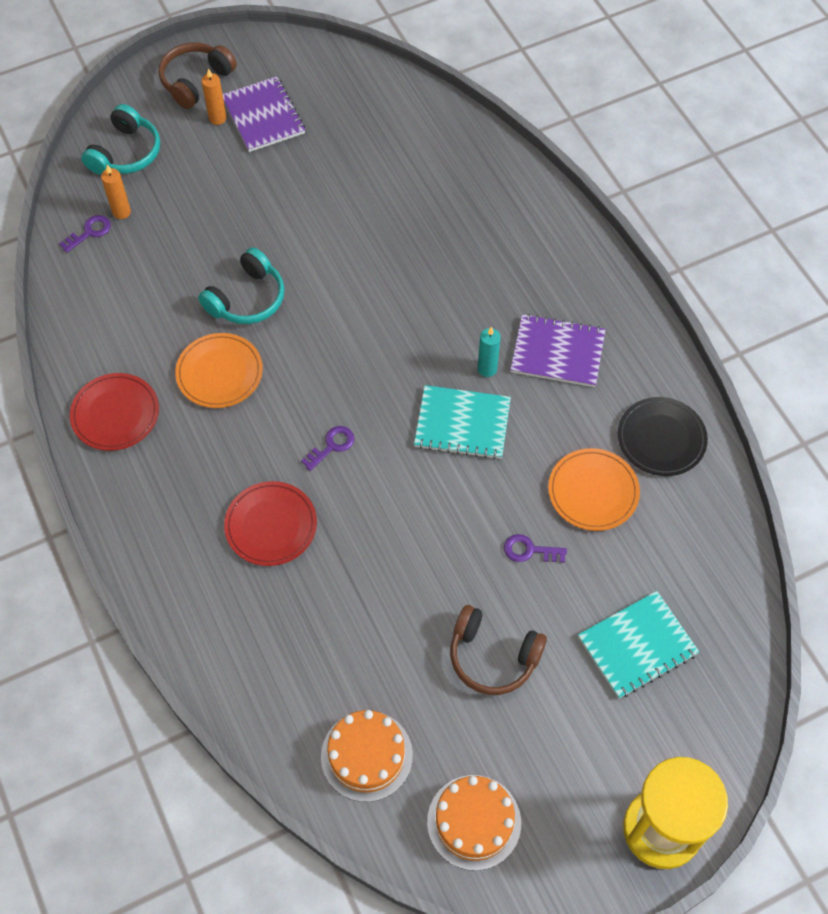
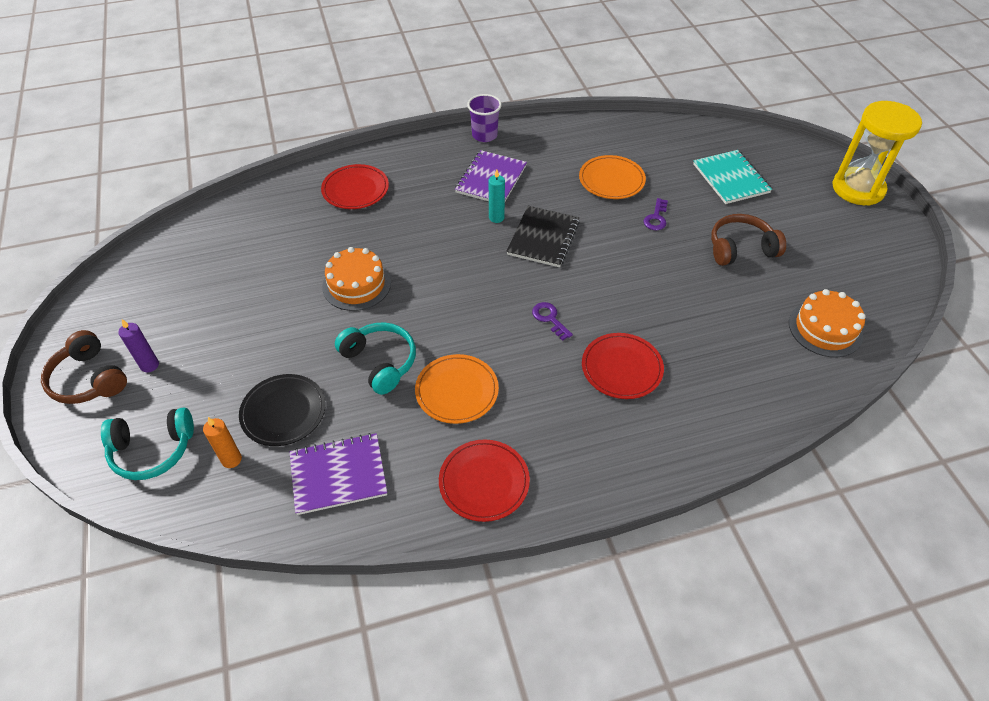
camera: 80 degrees left, 10 degrees down
(90, 232) = (245, 492): purple key -> none
(126, 153) = (152, 450): turquoise headphones -> turquoise headphones turned 135 degrees clockwise
(217, 118) = (149, 365): orange candle -> purple candle
(263, 116) = (167, 328): purple notebook -> purple notebook (338, 474)
(462, 424) = (543, 238): turquoise notebook -> black notebook
(474, 822) = (868, 276): orange cake -> orange cake (356, 284)
(493, 656) = (740, 248): brown headphones -> brown headphones turned 135 degrees counterclockwise
(502, 217) = (355, 189): none -> red plate
(645, 331) = (484, 135): none -> purple cup
(661, 438) = (574, 142): black plate -> black plate (283, 412)

